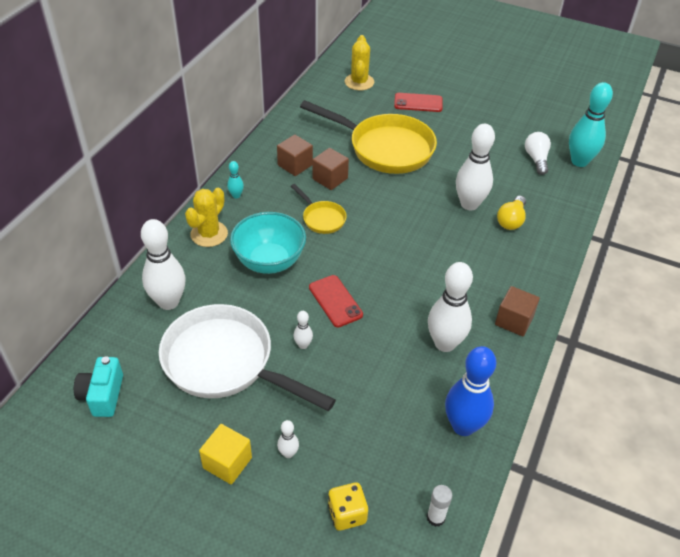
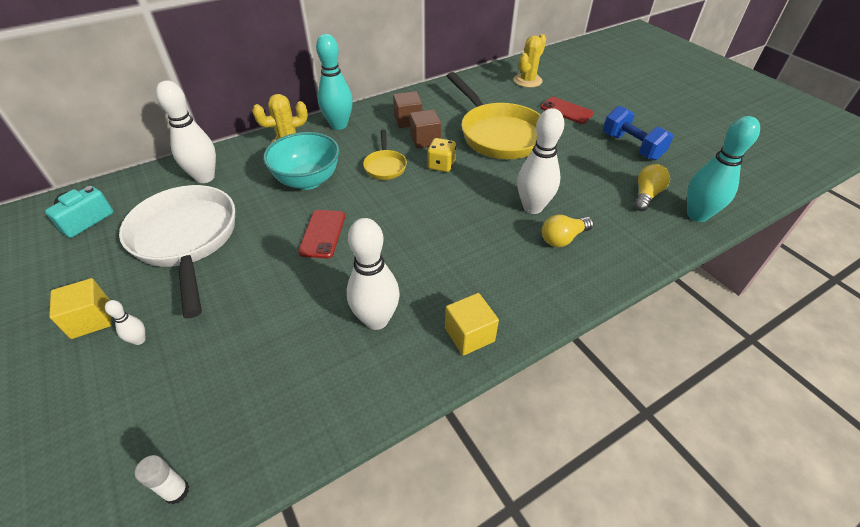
camera: 35 degrees right, 0 degrees up
(236, 195) = (339, 125): turquoise bowling pin -> turquoise bowling pin, size x2.23
(303, 345) = (257, 256): white bowling pin -> none
(347, 514) = (113, 428): yellow dice -> yellow dice (441, 165)
(463, 426) = (306, 412): blue bowling pin -> none
(493, 119) = (631, 146): none -> blue dumbbell
(514, 321) = (469, 334): brown cube -> yellow cube
(536, 159) = (646, 195): white light bulb -> yellow light bulb

